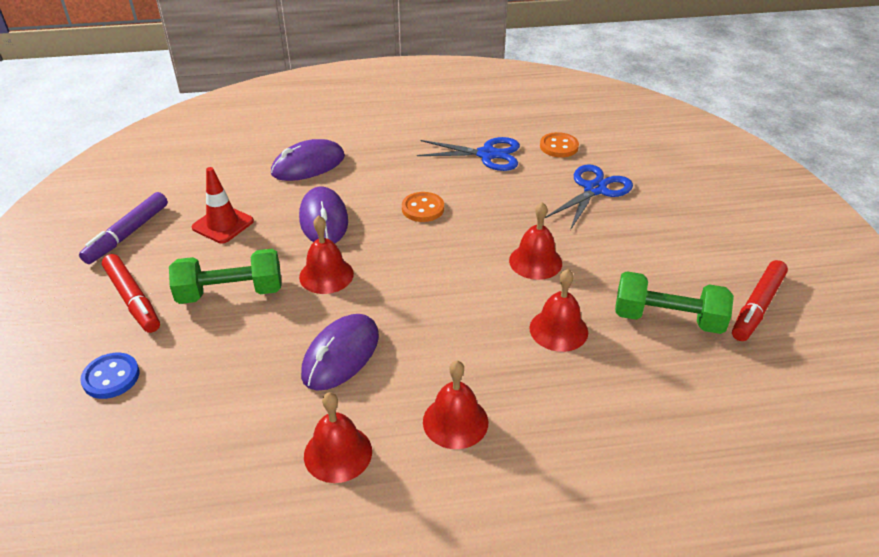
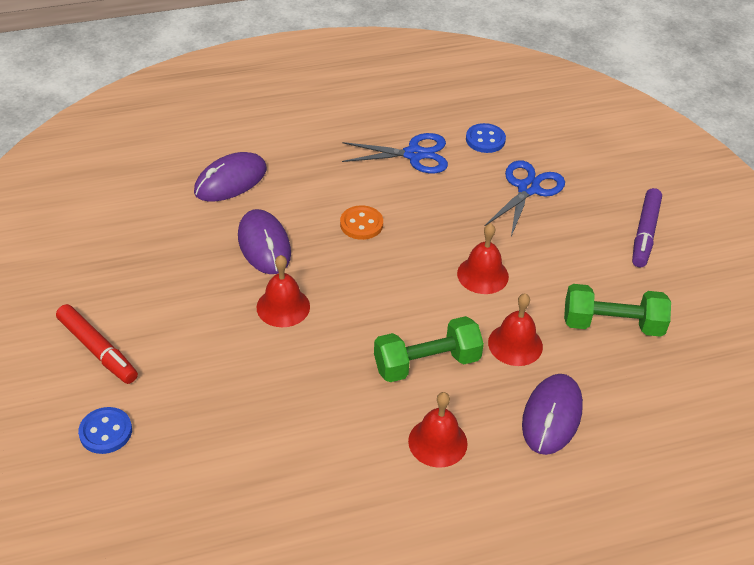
camera: 10 degrees left, 5 degrees up
(127, 234) = (65, 278): purple marker -> purple marker (645, 233)
(223, 224) = (161, 258): red traffic cone -> none
(230, 293) = (193, 334): green dumbbell -> green dumbbell (426, 363)
(338, 453) = (340, 482): red bell -> none
(341, 355) = (319, 388): purple mouse -> purple mouse (552, 416)
(559, 146) = (485, 140): orange button -> blue button
(757, 307) = (691, 305): red marker -> none

